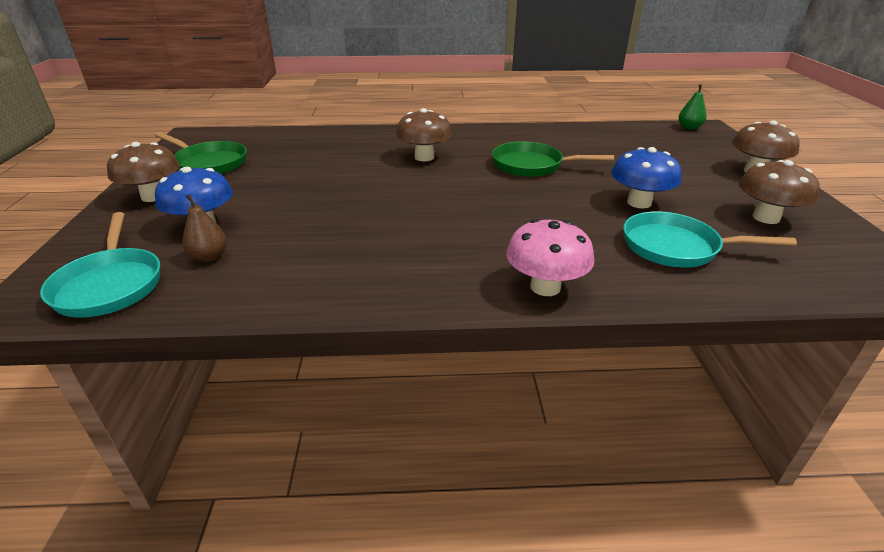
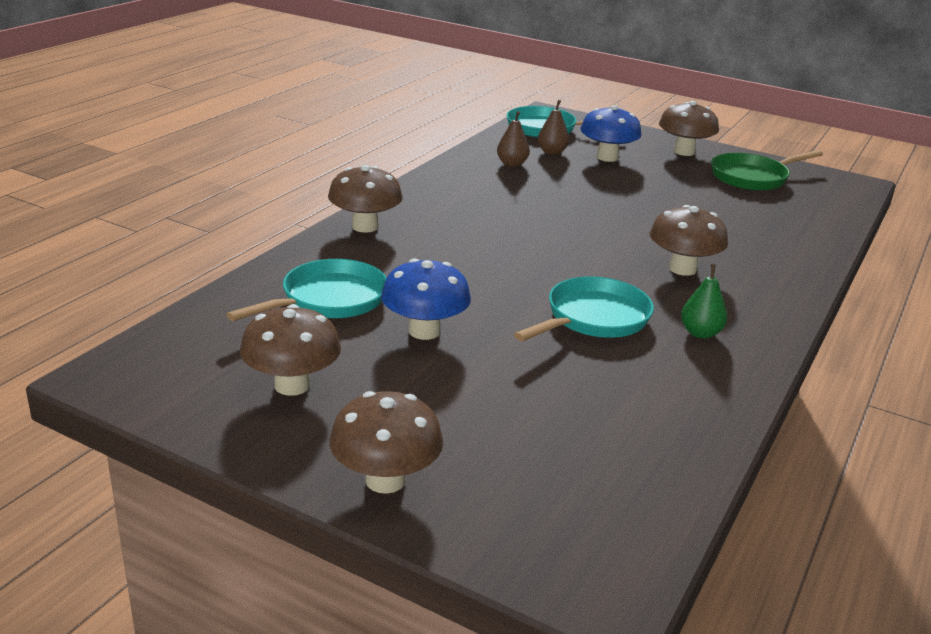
camera: 120 degrees right, 5 degrees down
(274, 267) = (512, 164): none -> brown pear
(532, 165) = (593, 318): green pan -> turquoise pan
(545, 287) = (365, 226): pink mushroom -> brown mushroom
(689, 128) = (623, 564): green pear -> green pear (700, 333)

